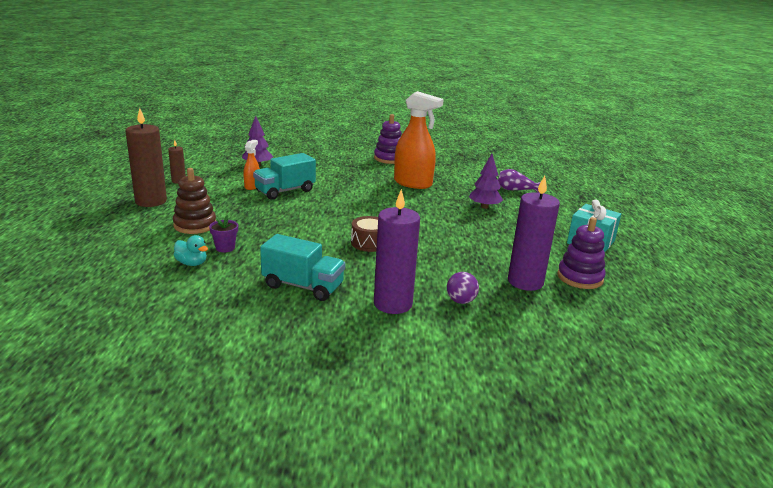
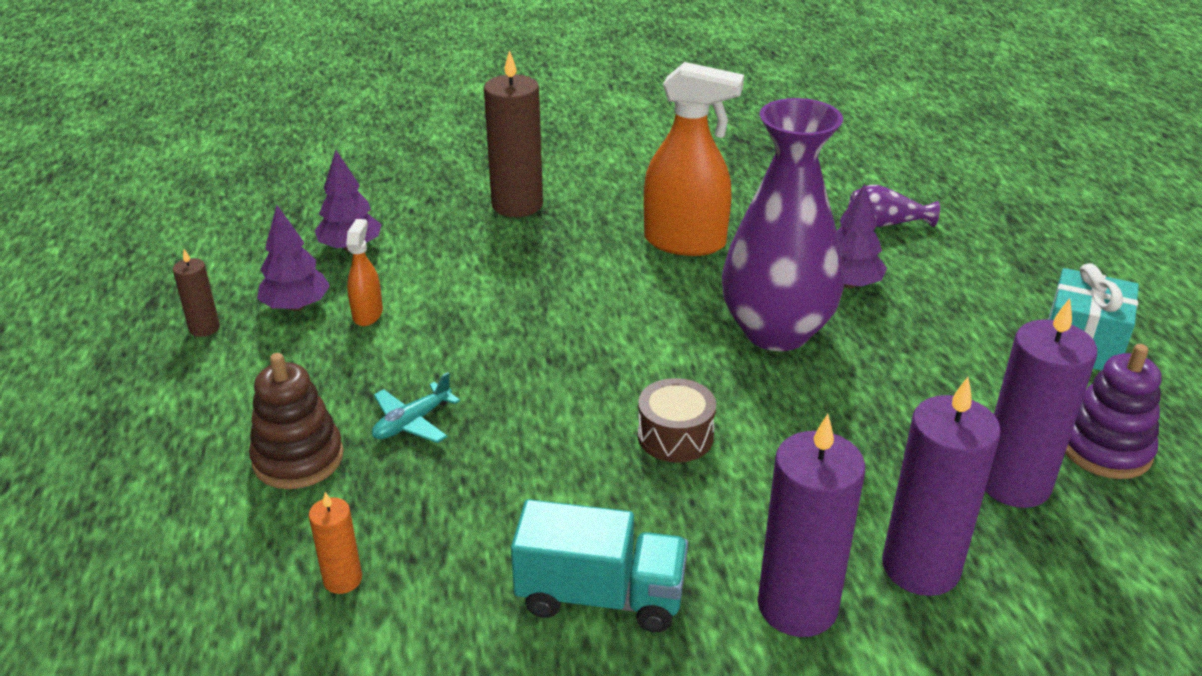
camera: 10 degrees left, 10 degrees up
(151, 201) = (171, 404): brown candle -> brown candle (517, 205)
(192, 263) = (342, 579): turquoise duck -> orange candle
(222, 180) = (296, 306): none -> purple tree
(225, 248) = (392, 515): purple flower pot -> none
(251, 221) = (412, 422): none -> turquoise plane
(285, 191) = (441, 315): turquoise truck -> none
(389, 158) = (607, 177): purple stacking toy -> none
(439, 217) = (776, 331): none -> purple vase
(460, 301) = (920, 567): purple ball -> purple candle

